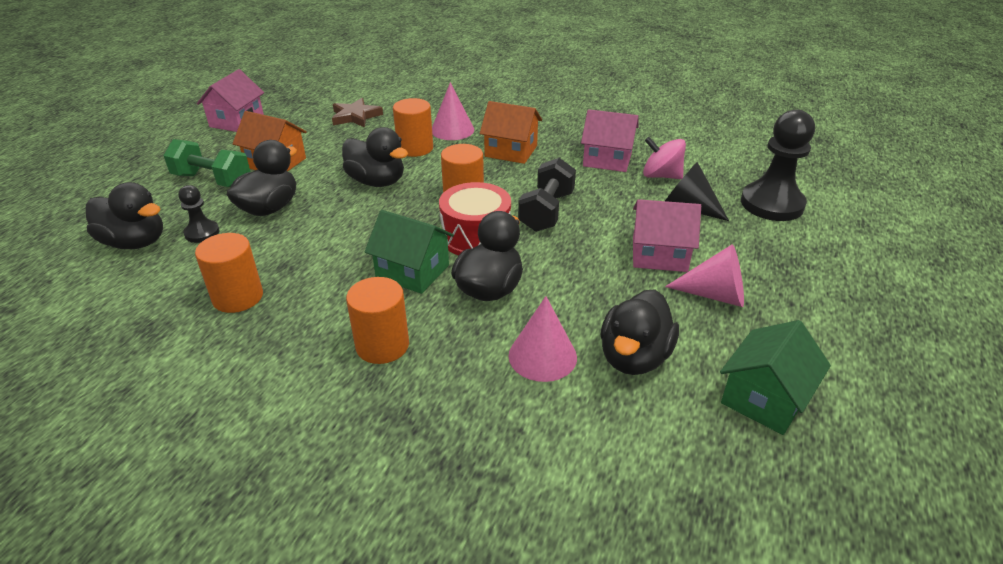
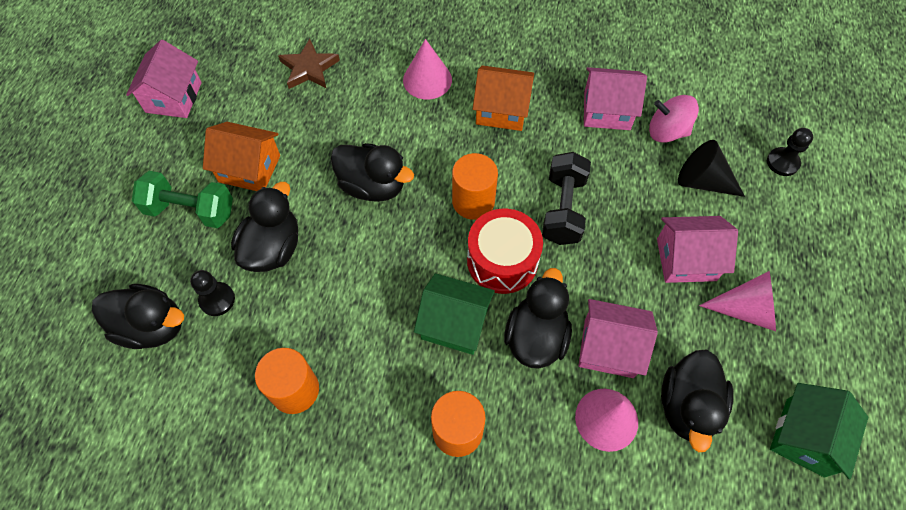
camera: 10 degrees left, 25 degrees up
(415, 148) = (396, 120): orange cylinder -> none
(561, 305) = (608, 348): none -> pink house
(772, 204) = (782, 162): black pawn -> black pawn, size x0.51

